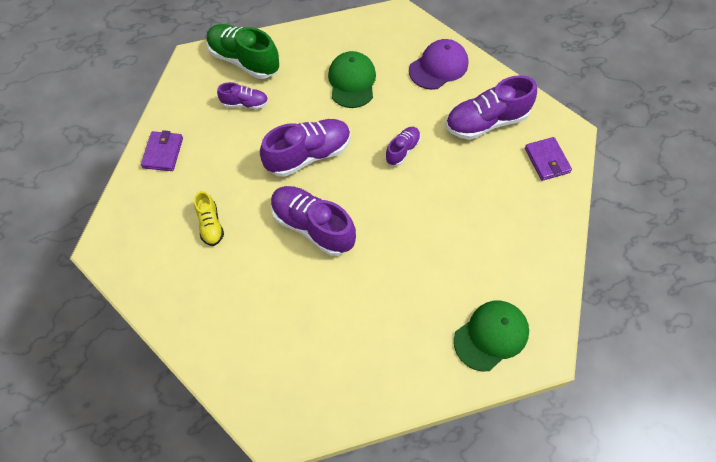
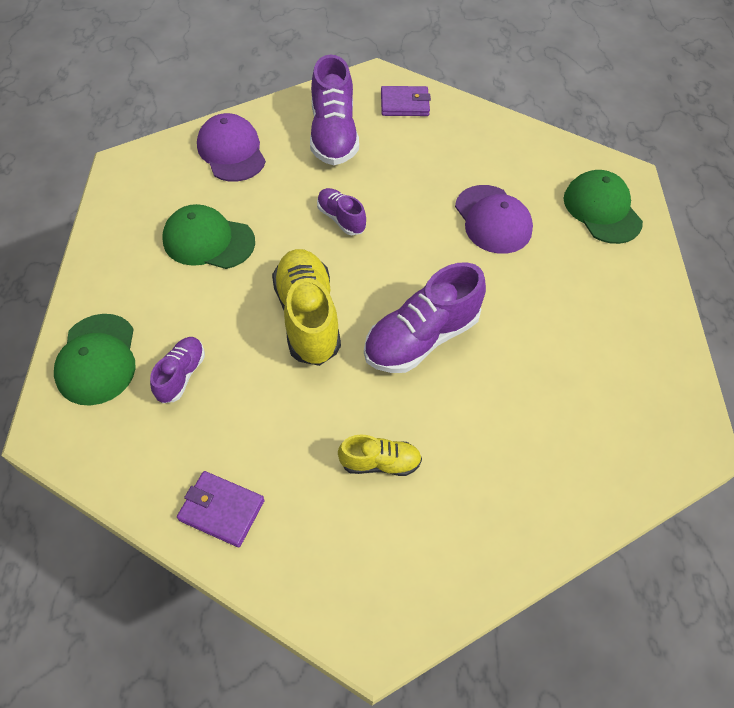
camera: 75 degrees left, 5 degrees down
(244, 60) = (97, 359): green shoe -> green cap
(308, 155) = (308, 317): purple shoe -> yellow shoe
(444, 251) = (493, 219): none -> purple cap

